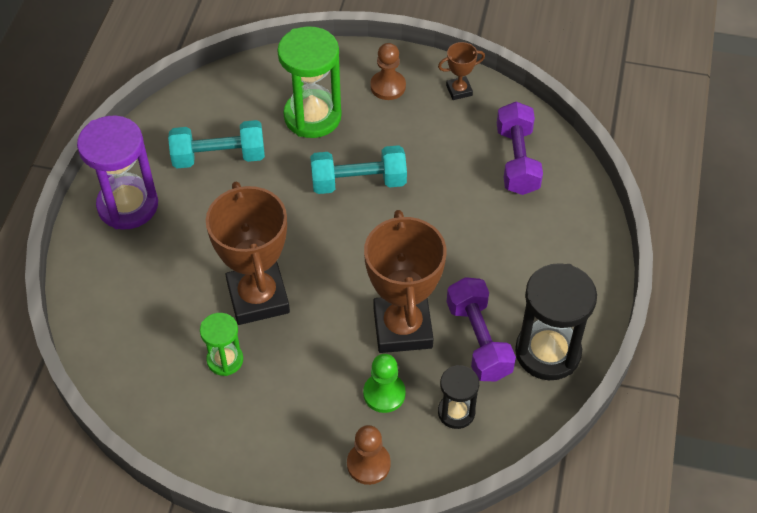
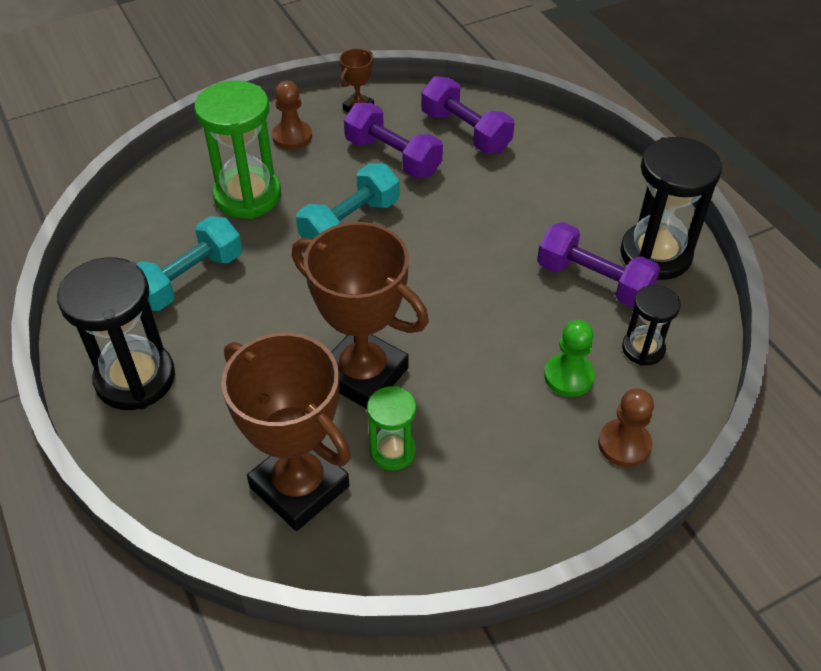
camera: 40 degrees left, 5 degrees down
(128, 205) = (135, 379): purple hourglass -> black hourglass
(402, 328) = (522, 313): brown trophy -> brown trophy (299, 487)
(441, 148) = (393, 157): none -> purple dumbbell

